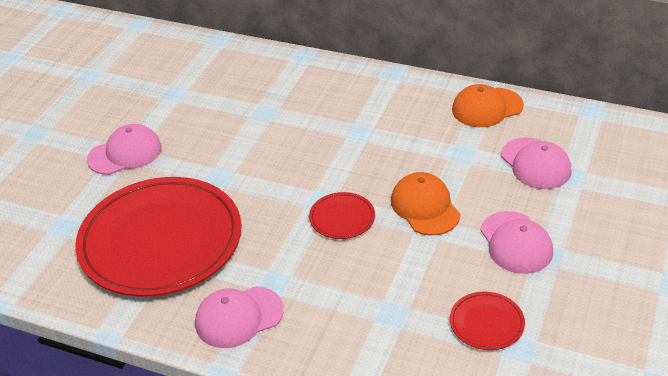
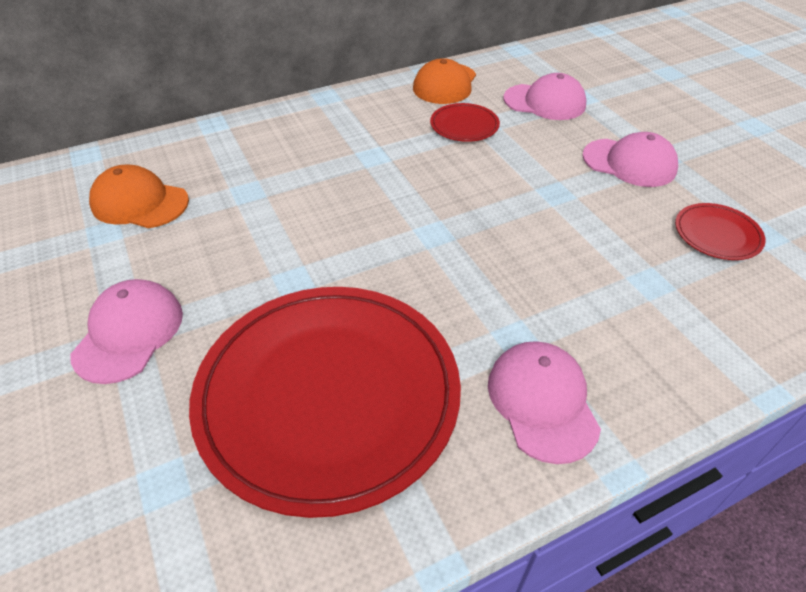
camera: 50 degrees left, 5 degrees up
(239, 317) = (542, 402): pink cap -> pink cap turned 150 degrees clockwise
(342, 218) = (476, 234): red plate -> red plate (464, 125)
(425, 207) = (525, 180): orange cap -> orange cap (139, 202)

